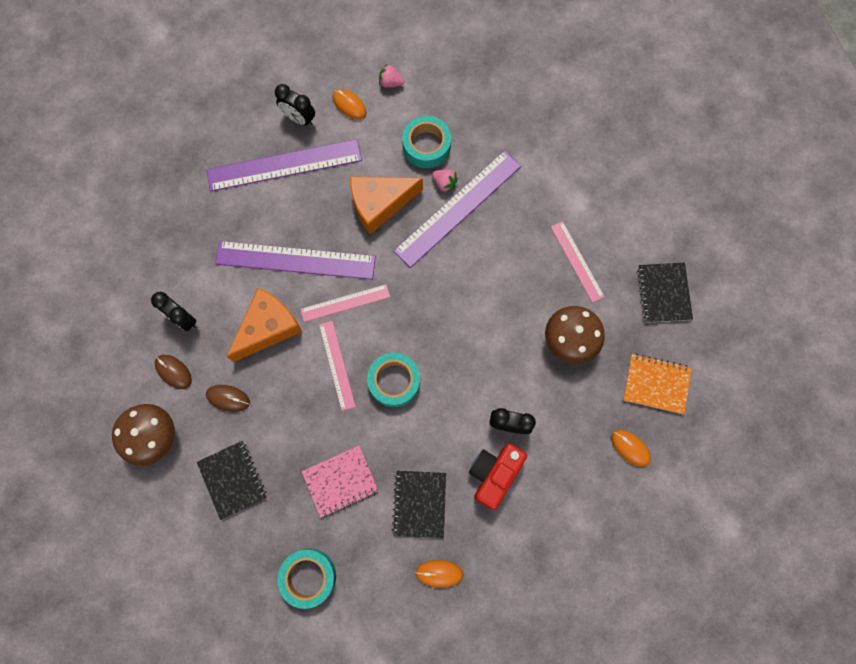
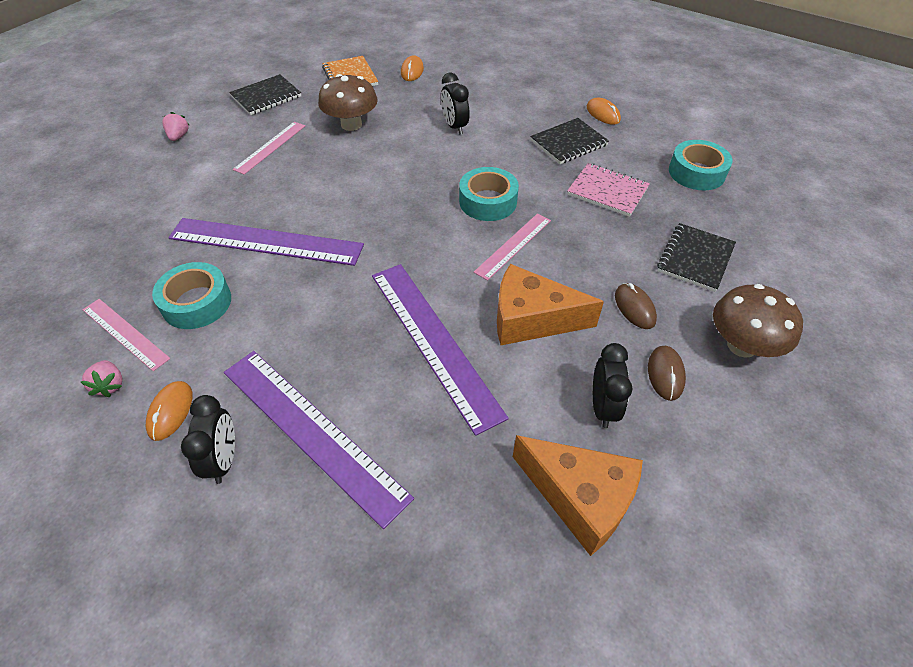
camera: 125 degrees left, 25 degrees down
(345, 303) = (445, 273): pink ruler -> pink ruler (125, 333)
(380, 204) = (304, 304): orange cheese -> orange cheese (580, 498)
(444, 183) = (240, 265): pink strawberry -> pink strawberry (178, 136)
(494, 474) = (501, 118): red camera -> none

